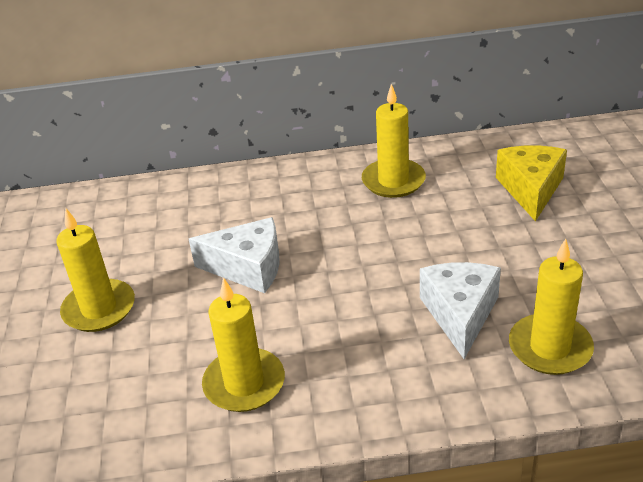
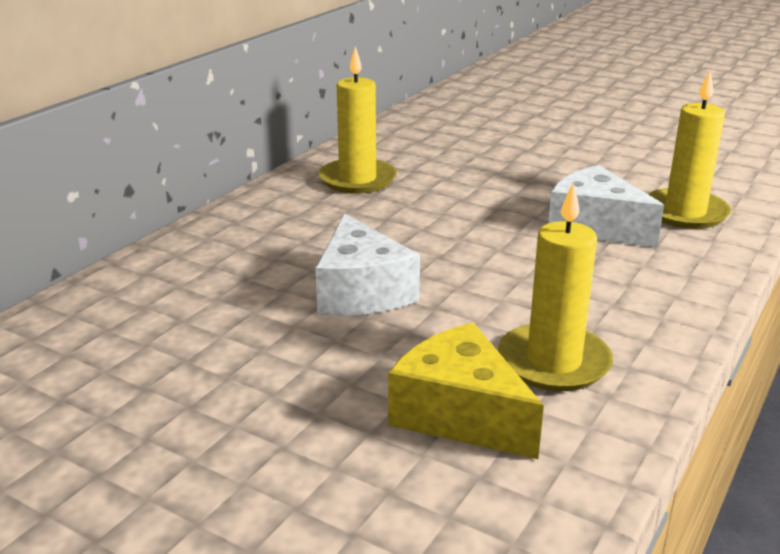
camera: 55 degrees left, 10 degrees down
(99, 309) = (269, 413): yellow candle -> none
(248, 267) = (361, 291): white cheese -> white cheese turned 120 degrees clockwise
(530, 189) = (475, 143): yellow cheese -> yellow cheese (460, 414)

